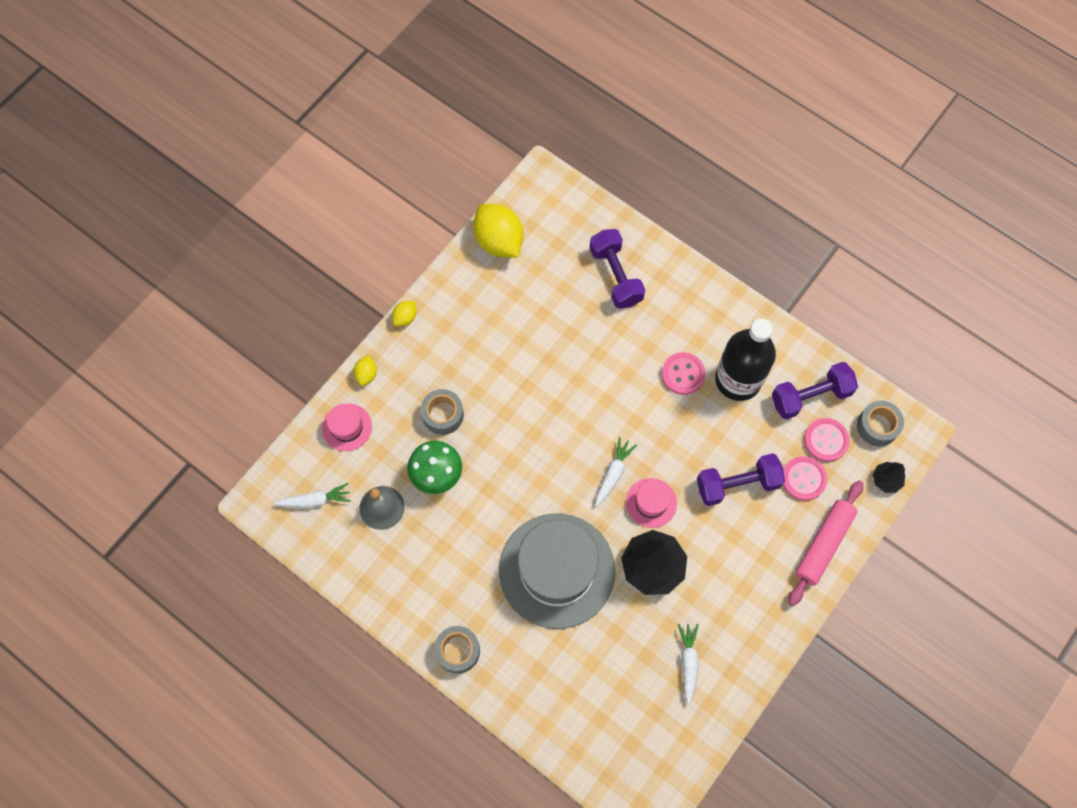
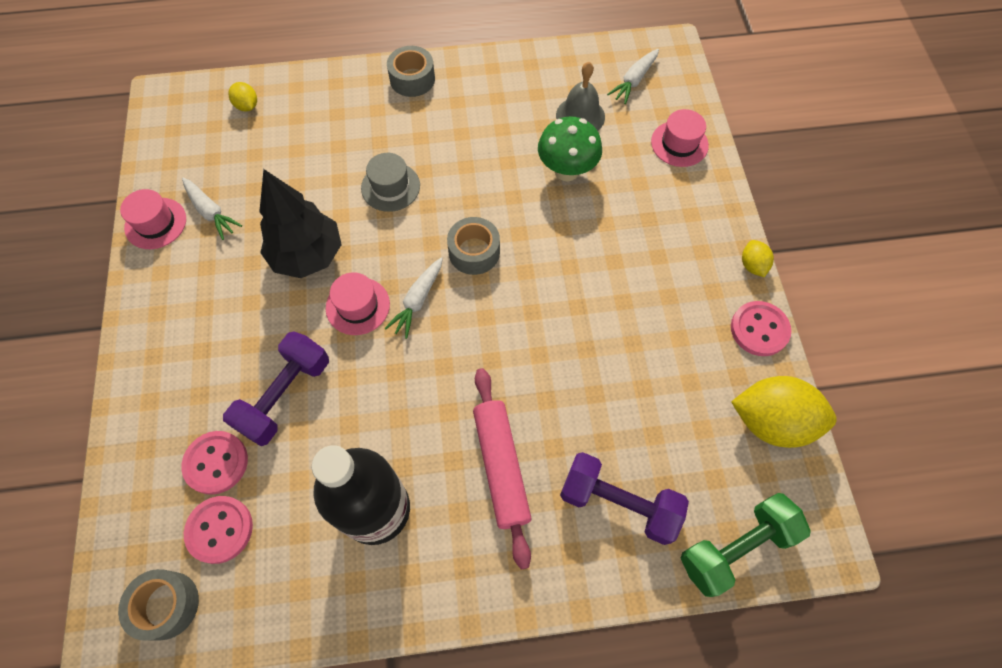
camera: 135 degrees right, 5 degrees down
(366, 374) = (719, 193): yellow lemon -> yellow lemon (247, 106)
(443, 415) = (619, 218): grey tape -> grey tape (474, 252)
(557, 570) = (390, 187): grey hat -> grey hat, size x0.45
(583, 211) = (736, 547): none -> green dumbbell
(613, 473) = (418, 300): white carrot -> white carrot turned 45 degrees clockwise
(683, 374) = (440, 458): pink button -> pink button (759, 329)
(731, 687) = (155, 223): none -> pink hat
(810, 396) = (275, 568): purple dumbbell -> none
(823, 544) = (146, 414): pink rolling pin -> pink rolling pin (501, 467)
(886, 480) = (115, 546): black tree -> none

